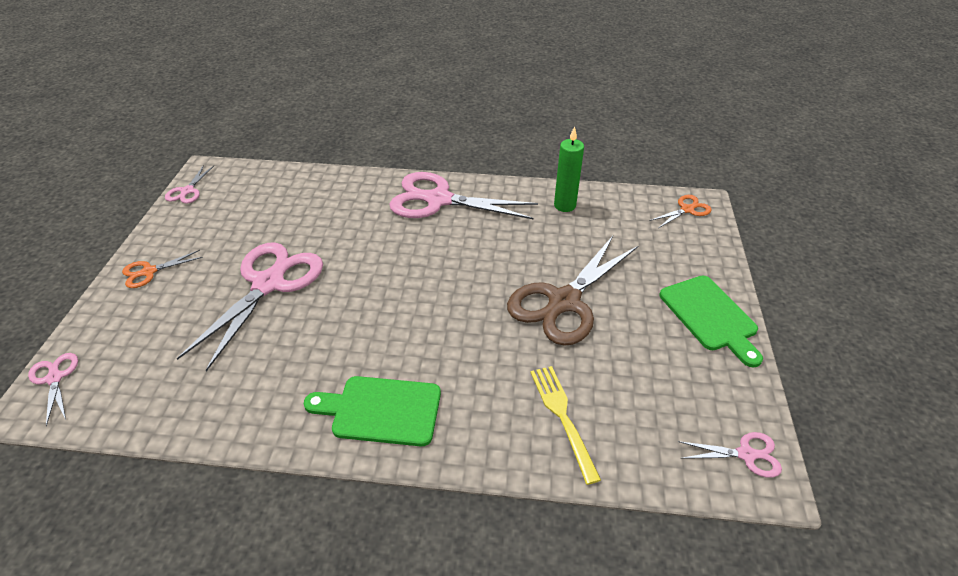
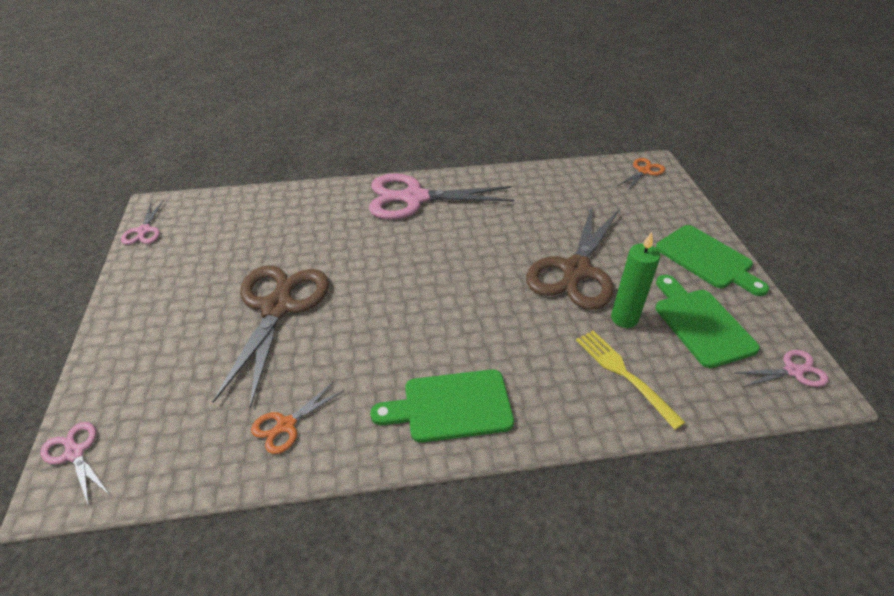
camera: 15 degrees left, 0 degrees up
(149, 272) = (137, 320): orange scissors -> orange scissors (286, 425)
(268, 284) = (277, 308): pink scissors -> brown scissors
(564, 205) = (535, 185): green candle -> green candle (624, 318)
(669, 383) = (701, 323): none -> green cutting board

